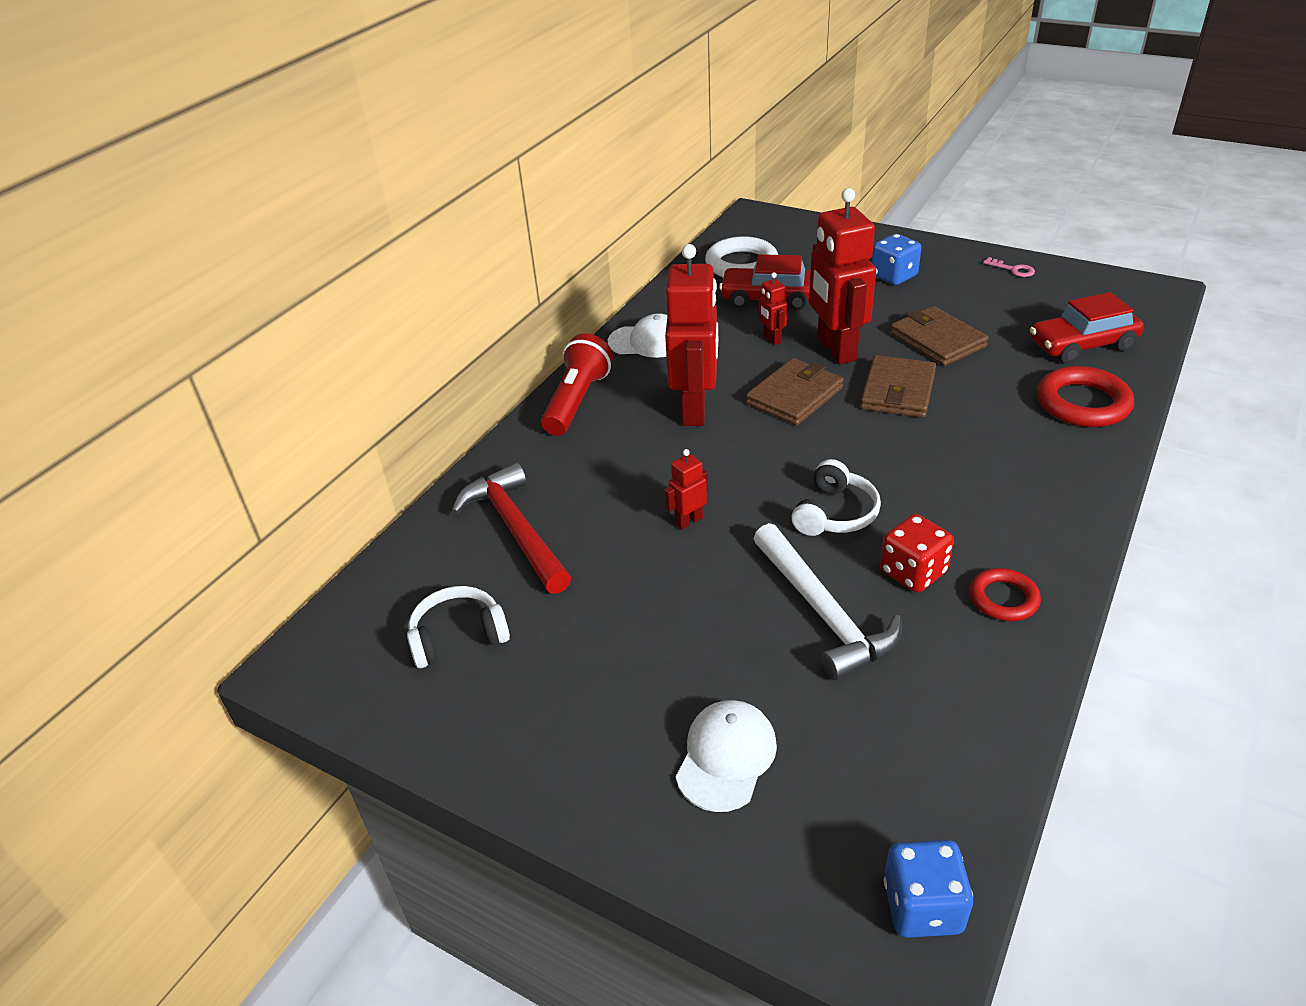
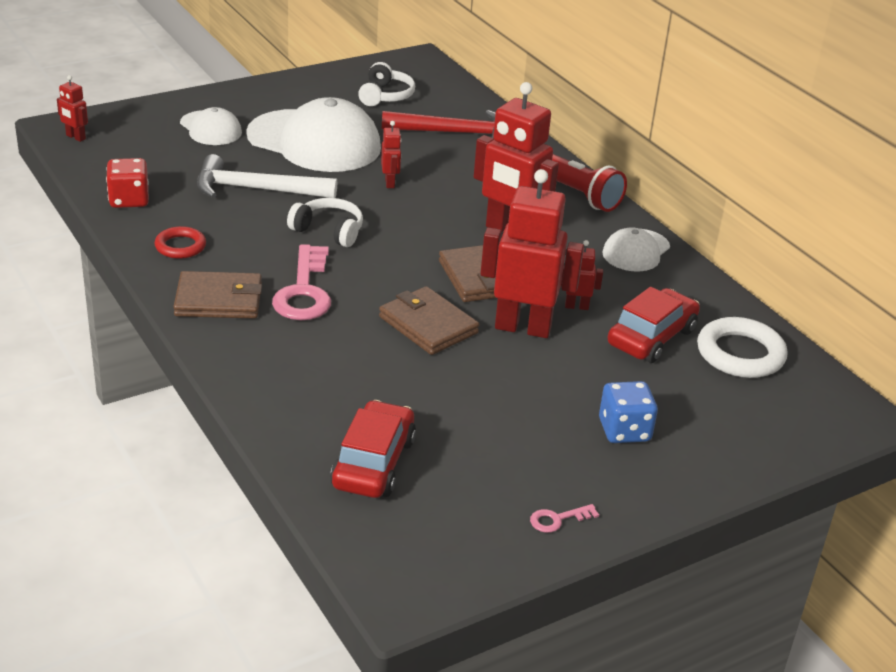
camera: 115 degrees right, 5 degrees down
(656, 631) = (314, 142): none -> white cap
(835, 513) = (328, 231): white headphones -> white headphones turned 150 degrees clockwise
(913, 572) = (243, 230): red dice -> red dice (129, 200)
(922, 906) = (75, 137): blue dice -> red robot
(937, 340) = (477, 387): brown wallet -> brown wallet (218, 300)
(950, 475) = (304, 291): none -> pink key
(1082, 403) = (299, 402): red ring -> none

